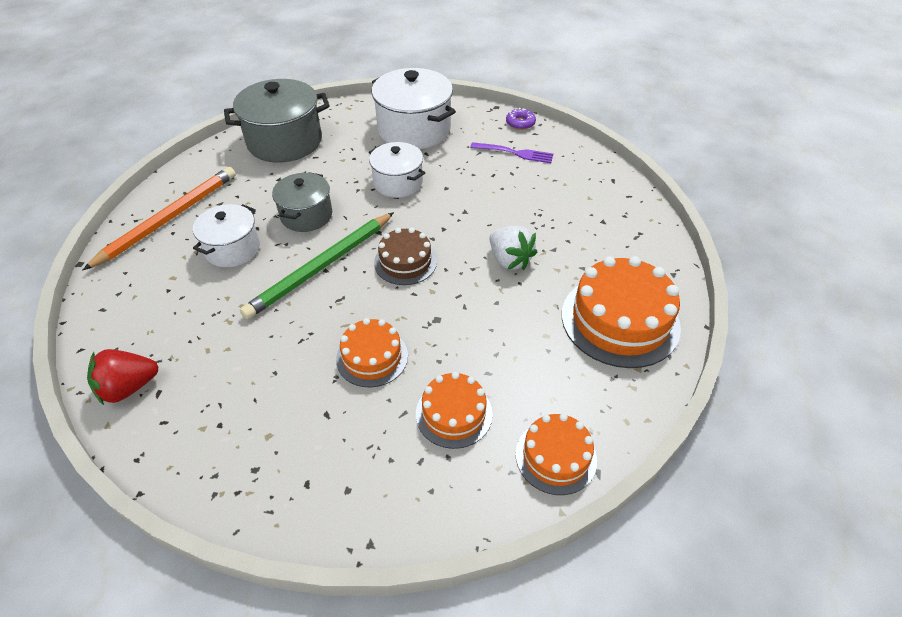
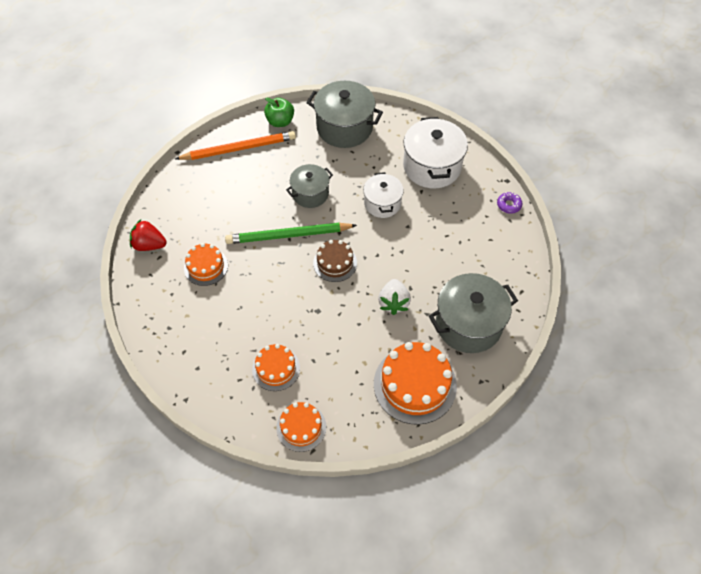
camera: 40 degrees right, 10 degrees up
(200, 170) = (280, 121): none -> green apple
(232, 249) = (254, 192): white pot -> none
(372, 357) = (266, 309): orange cake -> orange cake (206, 266)
(515, 153) = (478, 227): purple fork -> none
(602, 233) = (468, 324): none -> grey pot

